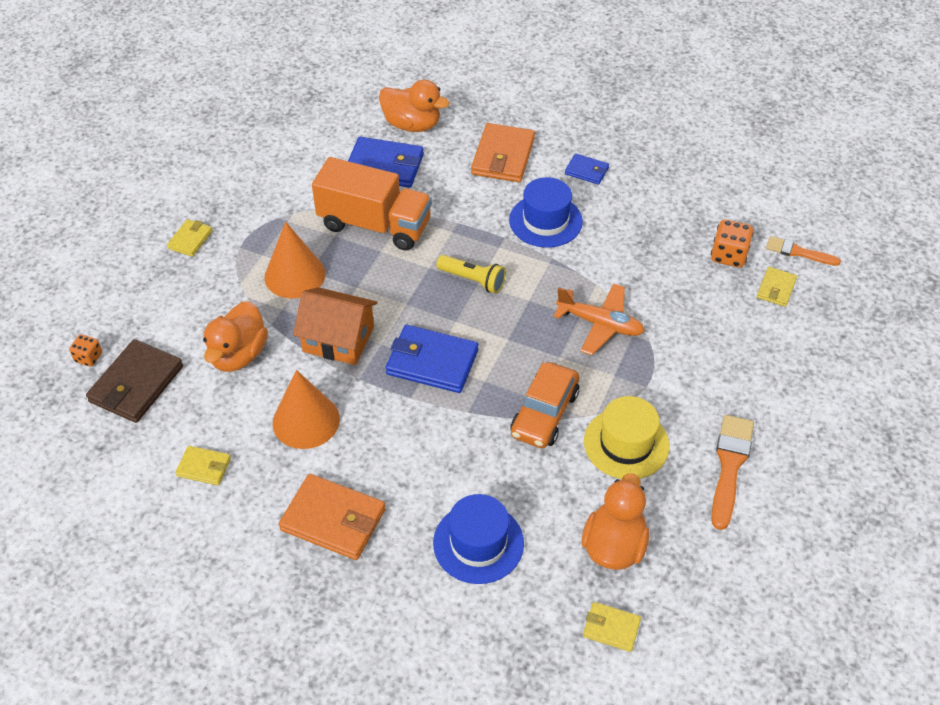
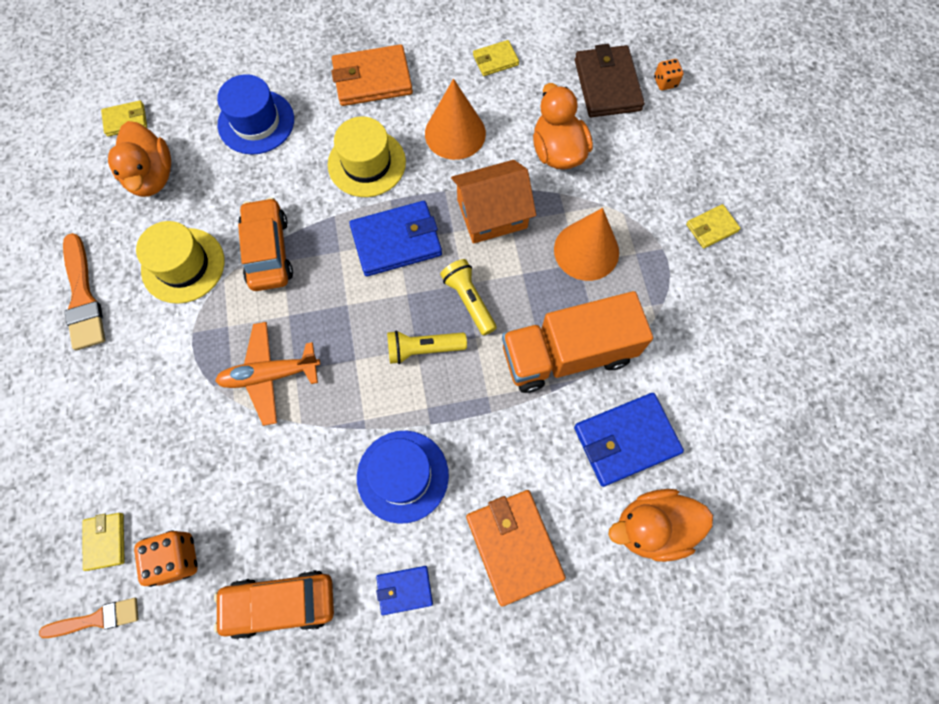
camera: 145 degrees right, 20 degrees up
(190, 240) = (711, 228): yellow wallet -> yellow wallet turned 75 degrees clockwise
(405, 440) = (367, 163): none -> yellow hat
(412, 291) = (469, 300): none -> yellow flashlight
(670, 202) = (280, 603): none -> orange car

